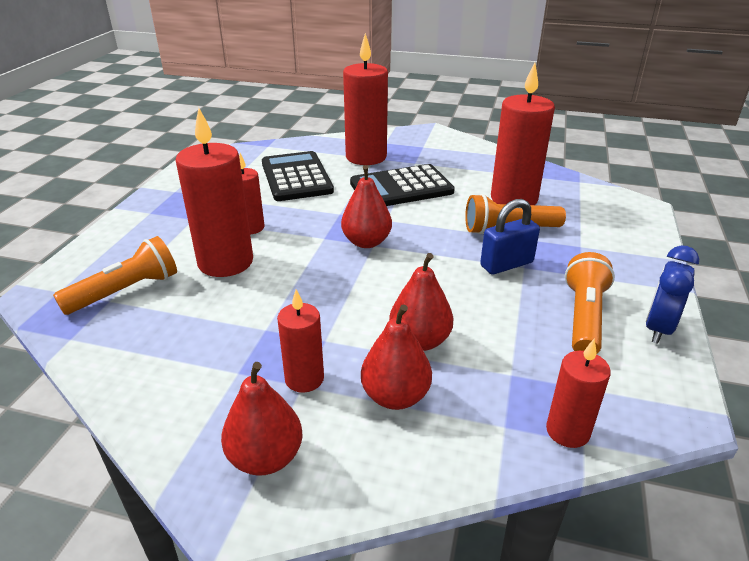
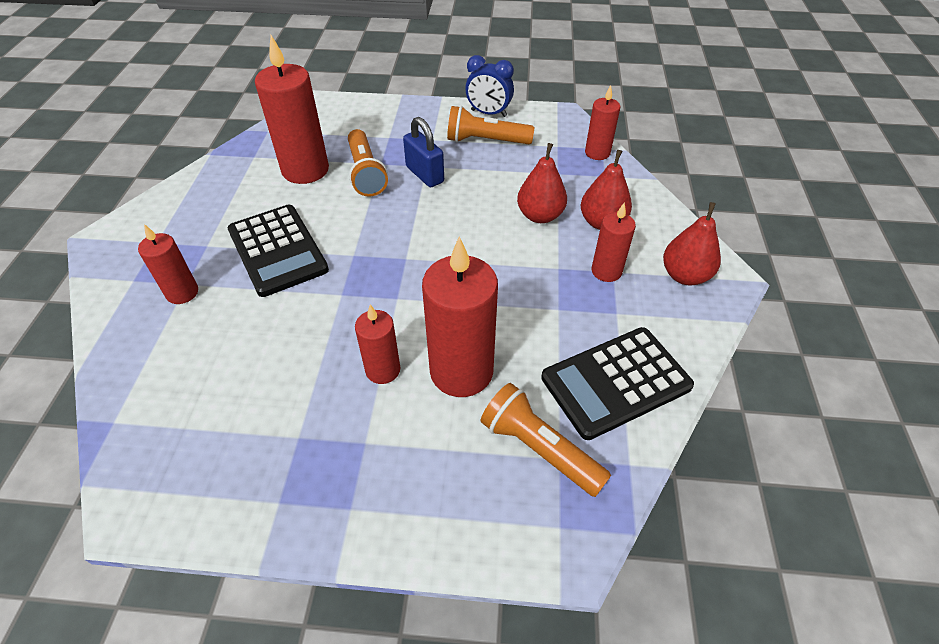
camera: 100 degrees left, 15 degrees up
(296, 177) = (240, 355): black calculator -> black calculator (615, 382)
(366, 157) = (182, 293): red candle -> red candle, size x0.55
(366, 242) = (401, 263): red pear -> none

